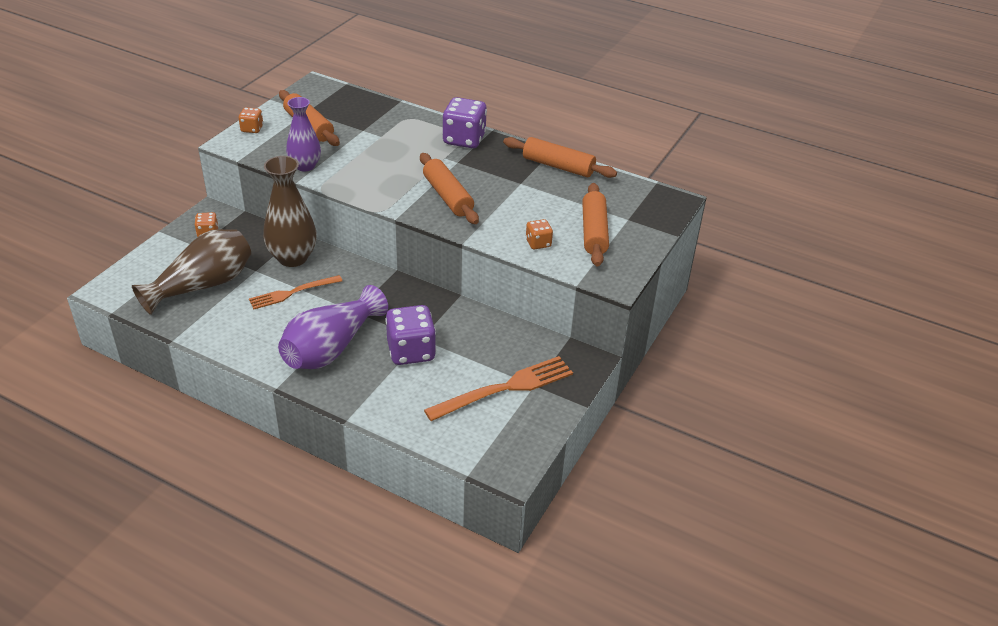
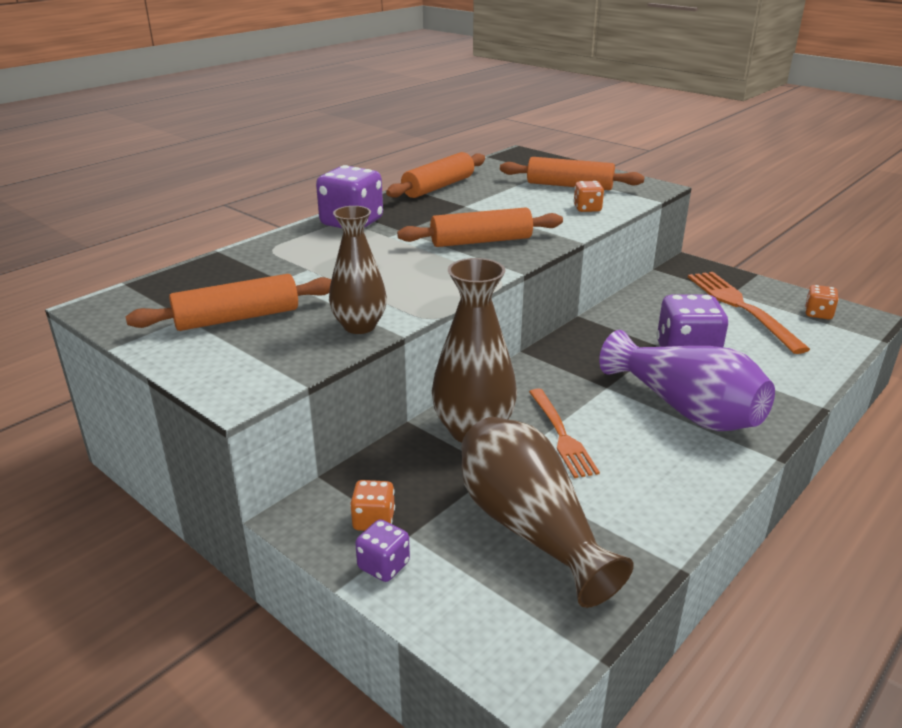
camera: 75 degrees left, 10 degrees down
(175, 242) = (383, 566): none -> purple dice
(252, 129) = (205, 368): orange dice -> orange dice (818, 314)
(305, 166) = (359, 326): purple vase -> brown vase

